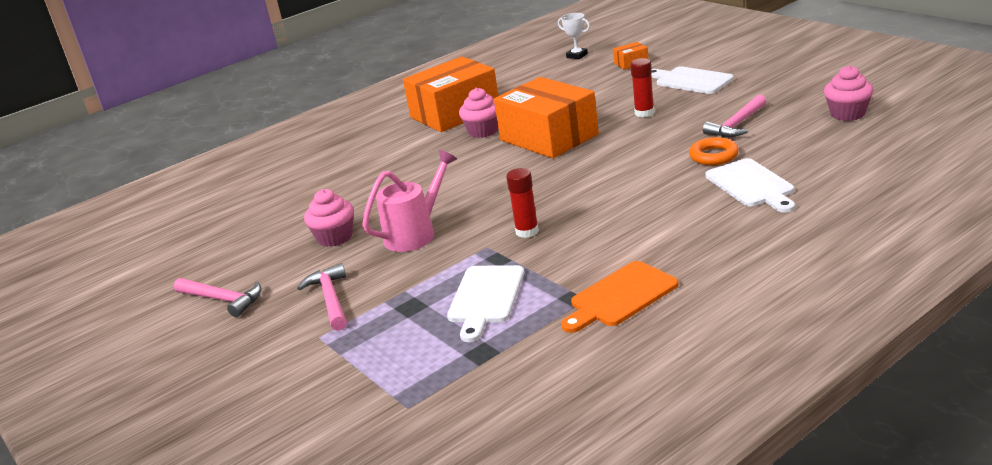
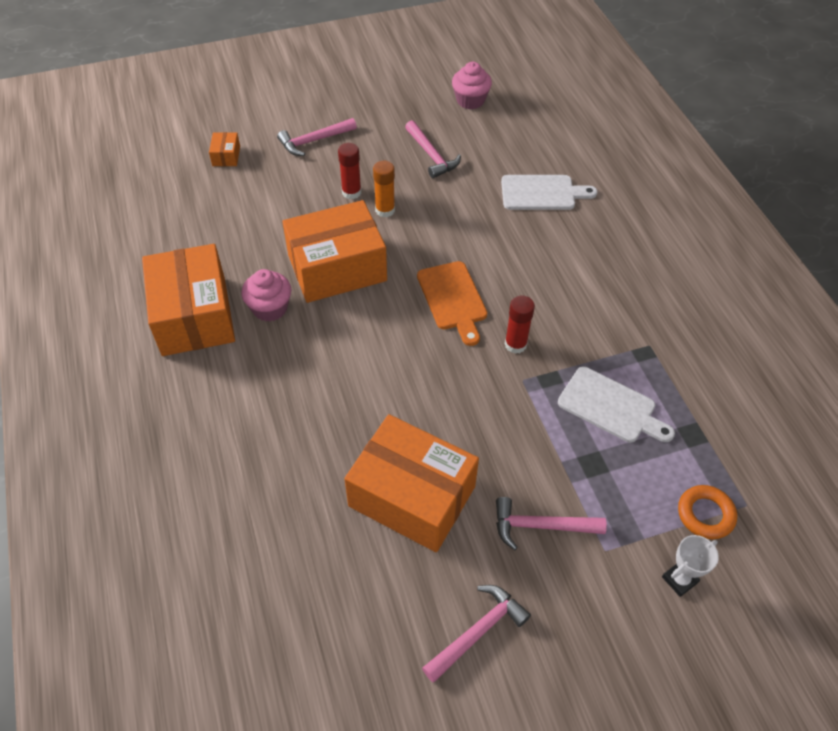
camera: 75 degrees left, 25 degrees up
(335, 237) = (412, 496): pink cupcake -> orange box
(416, 234) = (457, 425): pink watering can -> none
(577, 55) = (156, 180): white trophy -> white trophy (679, 579)
(620, 296) = (658, 325): orange cutting board -> orange cutting board (453, 299)
(638, 131) = (385, 210): none -> orange glue stick
(691, 80) = (314, 141): white cutting board -> pink hammer
(713, 156) = (475, 190): orange ring -> orange ring (705, 514)

